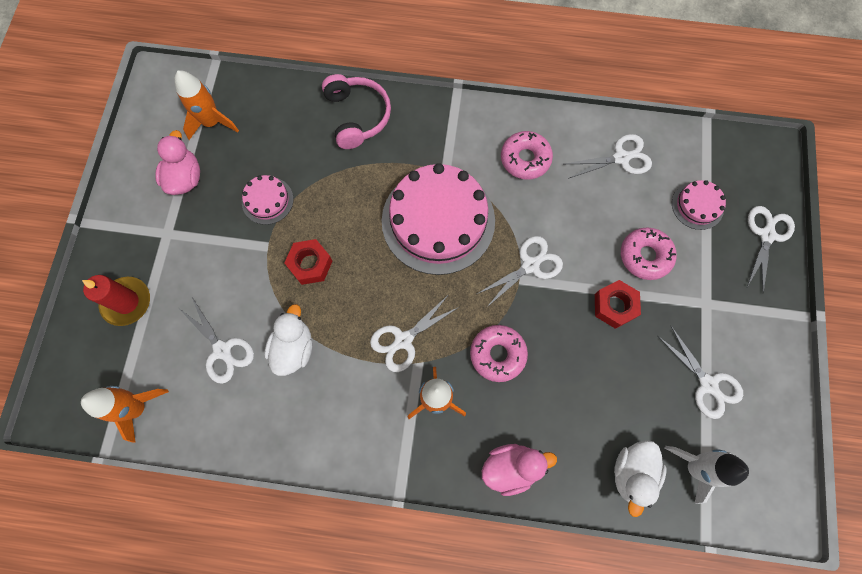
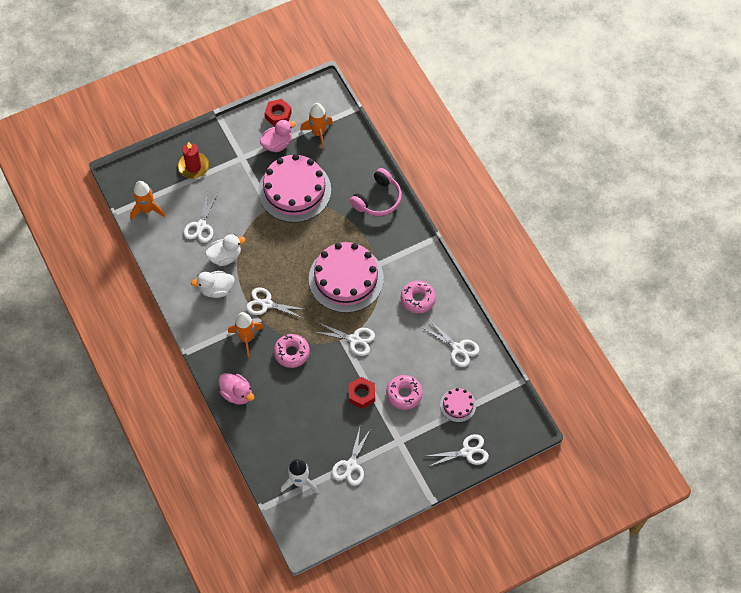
camera: 55 degrees right, 10 degrees down
(267, 200) = (294, 190): pink cake -> pink cake, size x2.18
(310, 264) = (274, 234): red nut -> red nut (278, 115)
(632, 473) = (275, 452): white duck -> white duck (216, 289)

